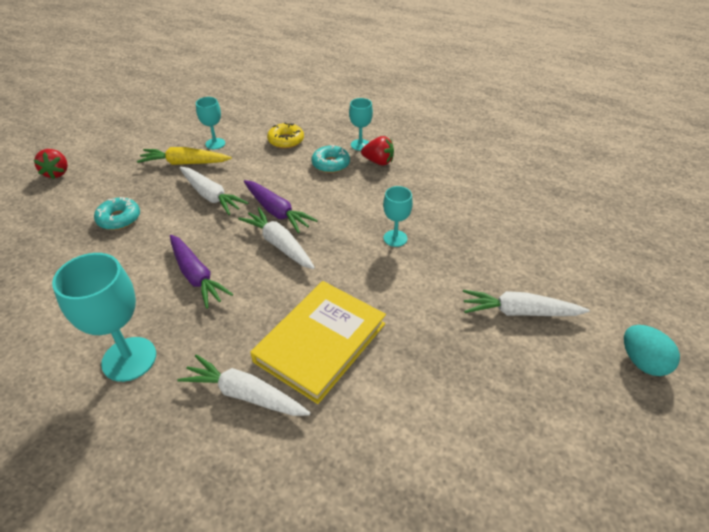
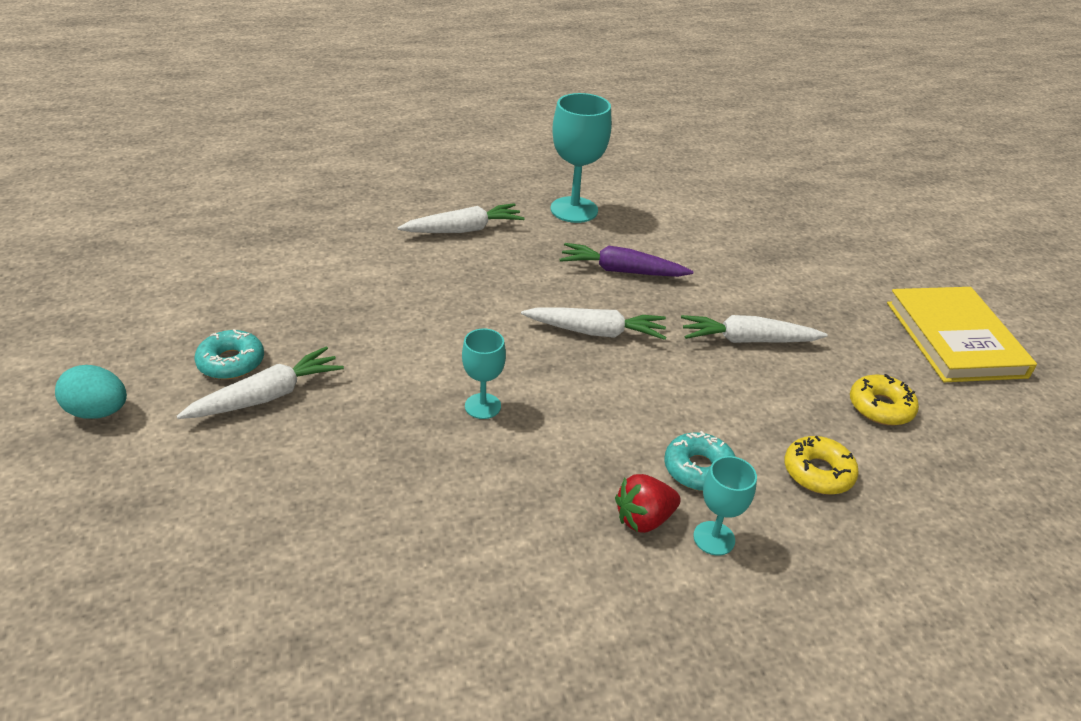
camera: 135 degrees right, 5 degrees down
(57, 173) = (923, 279): red strawberry -> none
(119, 219) = (776, 275): turquoise donut -> turquoise donut (231, 362)
(185, 163) = (850, 360): yellow carrot -> none
(215, 143) = (880, 407): turquoise goblet -> yellow donut
(277, 212) = (653, 363): purple carrot -> none
(320, 342) = (447, 280): yellow book -> yellow book (954, 339)

